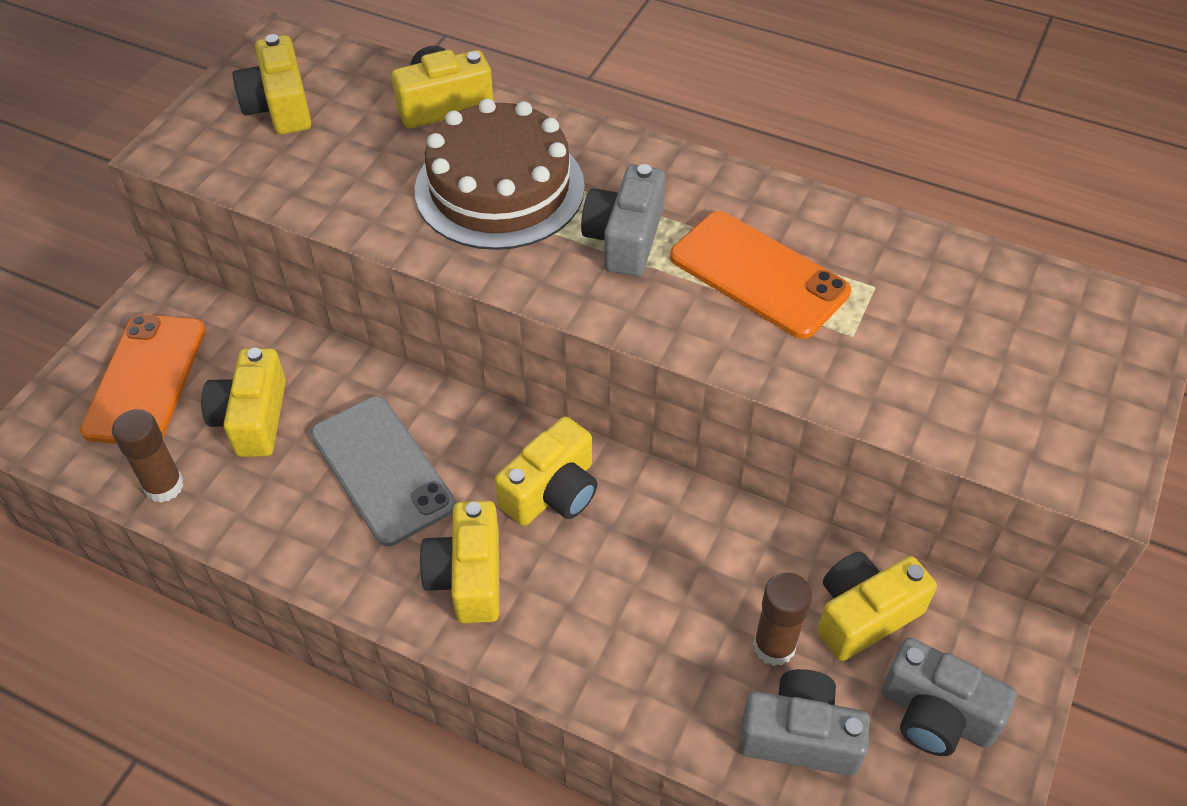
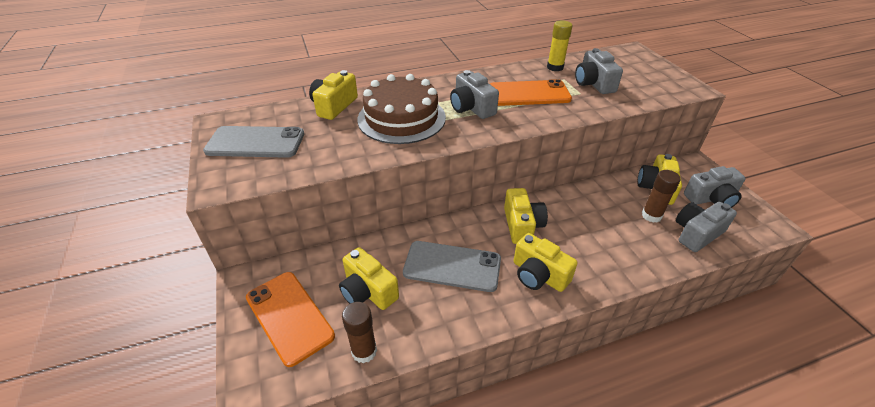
camera: 45 degrees left, 10 degrees down
(279, 106) = (255, 142): yellow camera -> grey phone
(901, 252) = (555, 67): none -> yellow glue stick
(913, 333) = (593, 83): none -> grey camera

